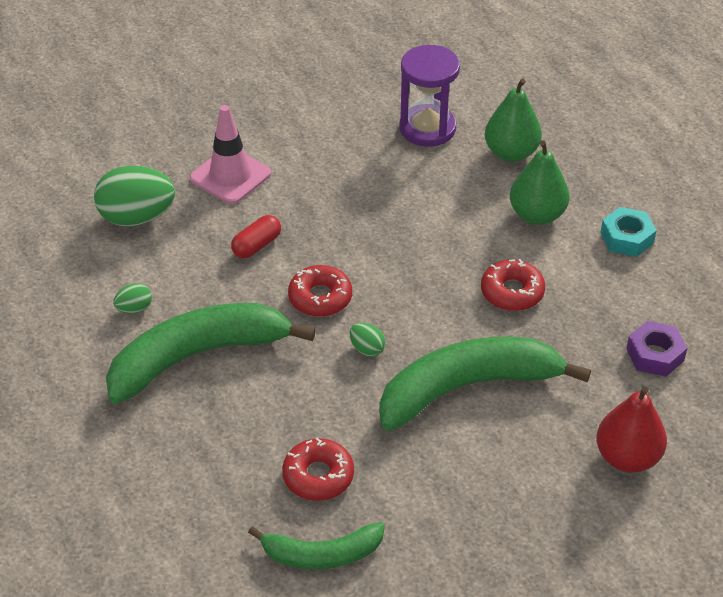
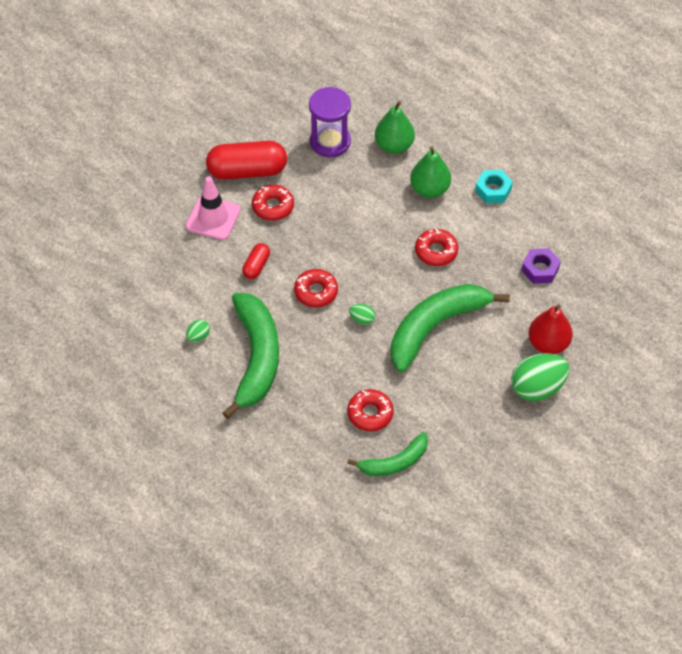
camera: 20 degrees left, 10 degrees up
(137, 217) = (165, 268): green egg -> green egg (537, 388)
(197, 356) = (256, 357): green banana -> green banana turned 135 degrees clockwise
(303, 134) = (247, 171): none -> red capsule
(315, 182) = (273, 206): none -> red donut

